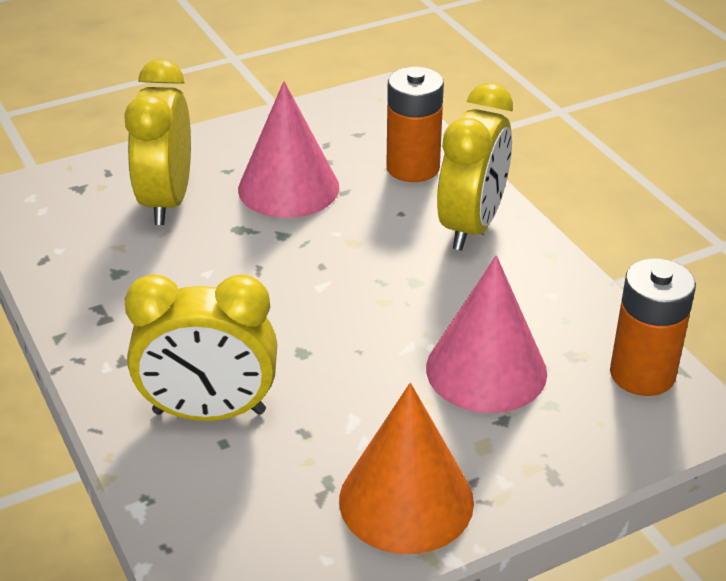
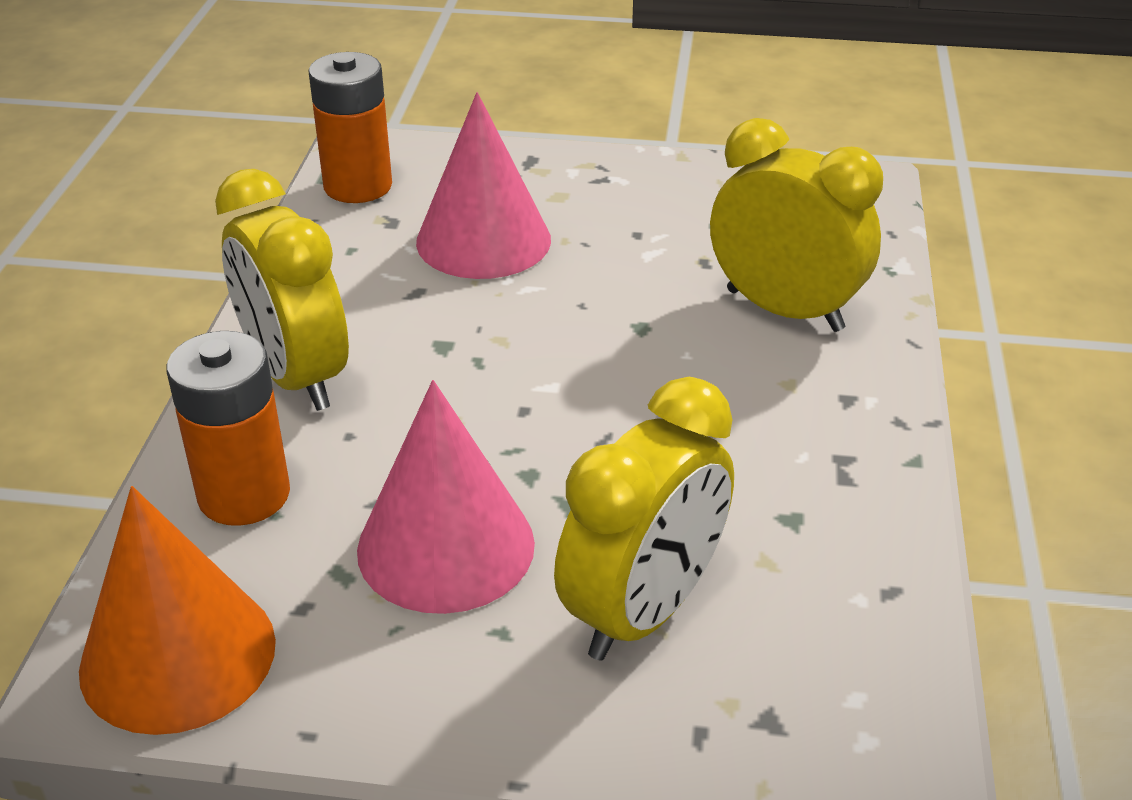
camera: 145 degrees left, 0 degrees up
(406, 500) = (664, 187): orange cone -> orange cone (178, 655)
(471, 226) = (296, 376): yellow clock -> yellow clock turned 90 degrees counterclockwise

